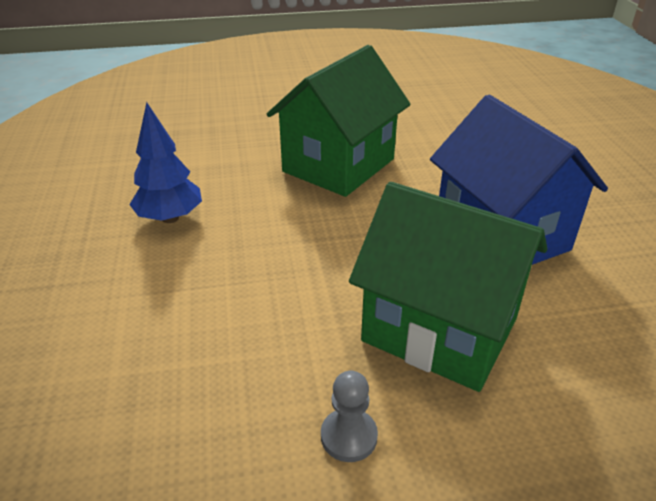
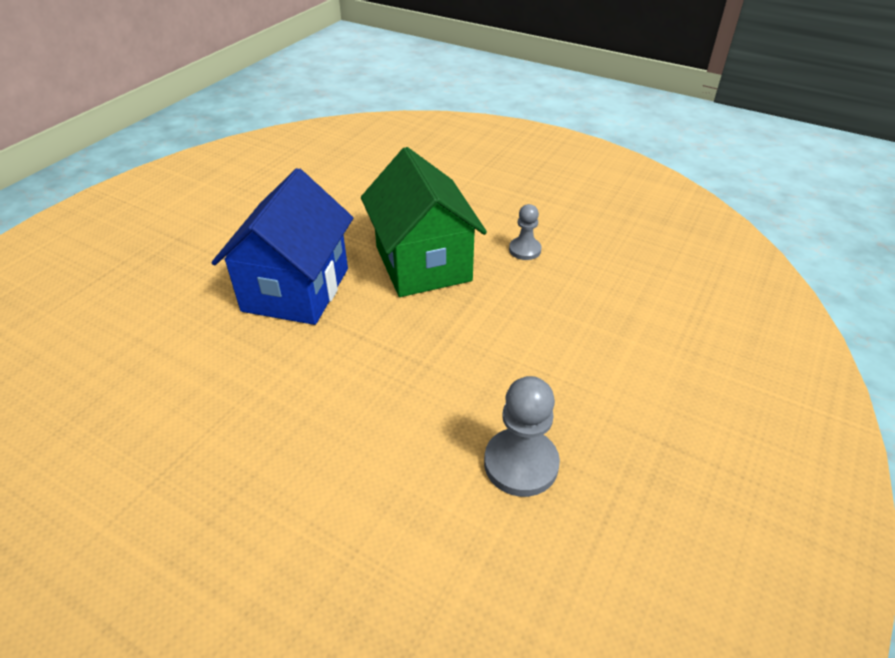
camera: 140 degrees left, 5 degrees up
(170, 218) = (521, 464): blue tree -> grey pawn
(339, 165) = (299, 434): green house -> none

